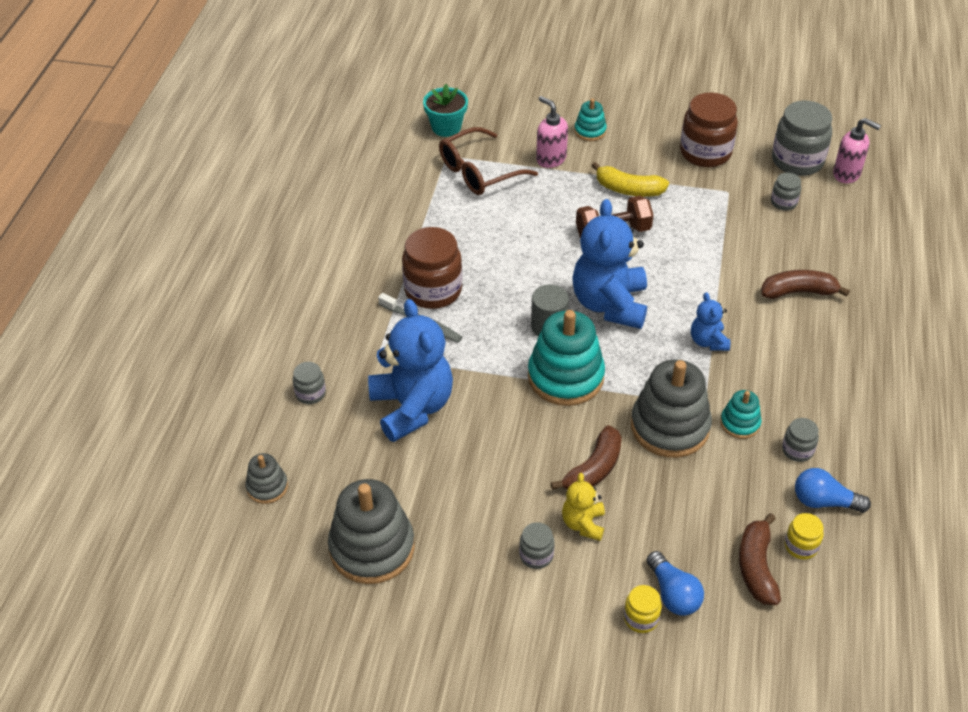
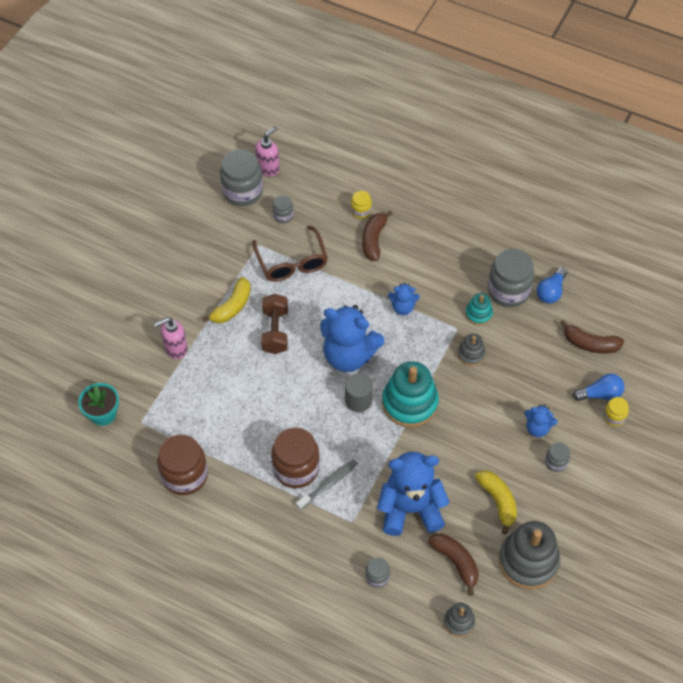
camera: 75 degrees left, 10 degrees up
(452, 497) = (498, 501): none -> yellow banana
(479, 172) = (170, 403): brown glasses -> brown glasses (292, 262)
(583, 524) = (537, 428): yellow teddy bear -> blue teddy bear
(590, 131) = (152, 312): turquoise stacking toy -> none
(594, 469) = (495, 409): brown banana -> brown banana (455, 562)
(669, 427) = (471, 354): grey stacking toy -> grey stacking toy, size x0.50
(705, 153) = (210, 244): brown jar -> brown jar (184, 475)
(797, 450) = (508, 291): grey jar -> grey jar, size x2.02
(801, 546) = (580, 316): yellow jar -> yellow jar (361, 211)

